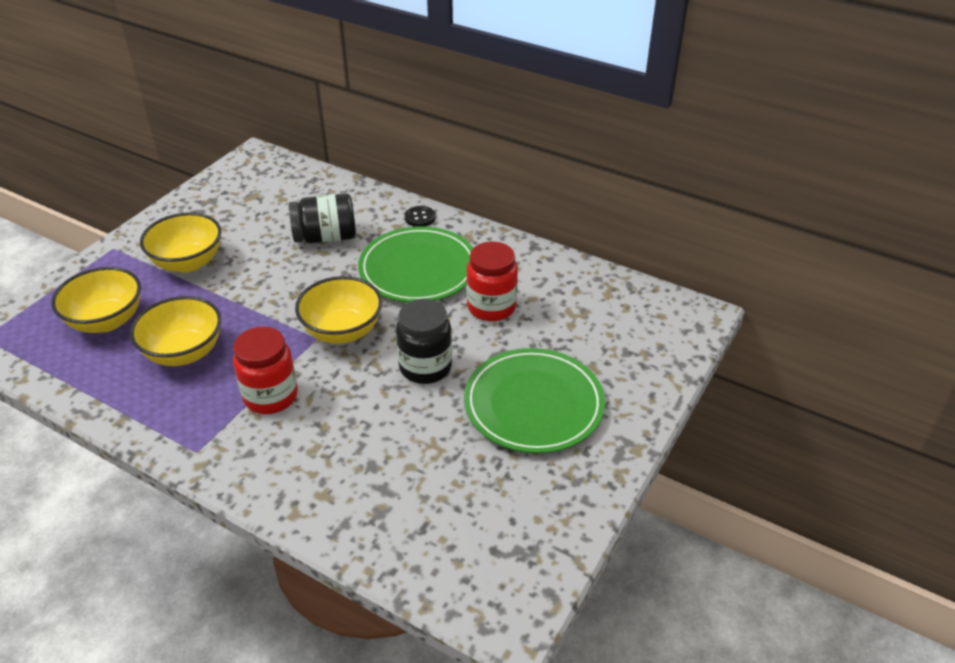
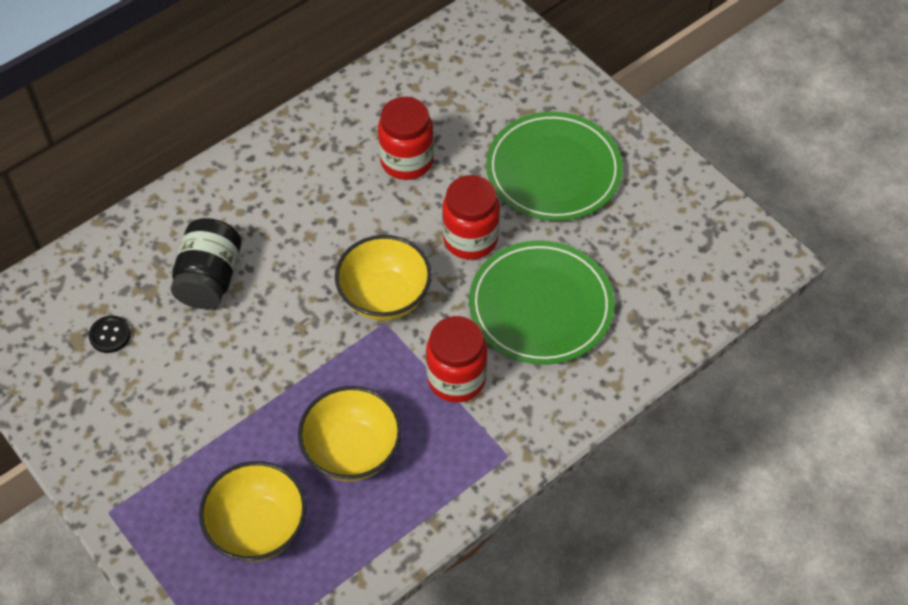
camera: 70 degrees left, 15 degrees up
(188, 262) = (185, 429): yellow bowl -> none
(418, 269) = (314, 205): green plate -> green plate (541, 306)
(420, 217) = (221, 180): black button -> black button (110, 335)
(425, 367) = (470, 239): black jar -> red jar

